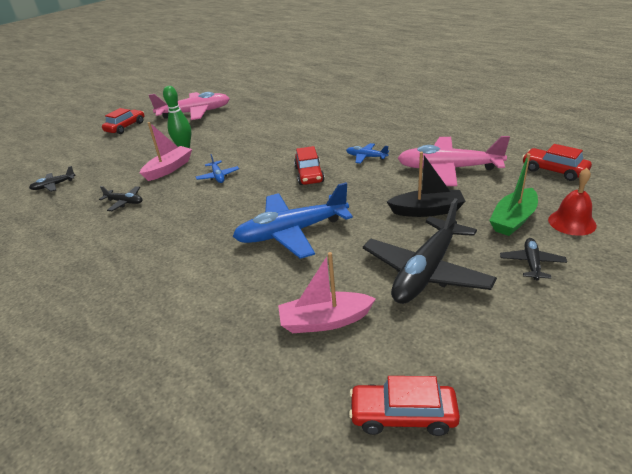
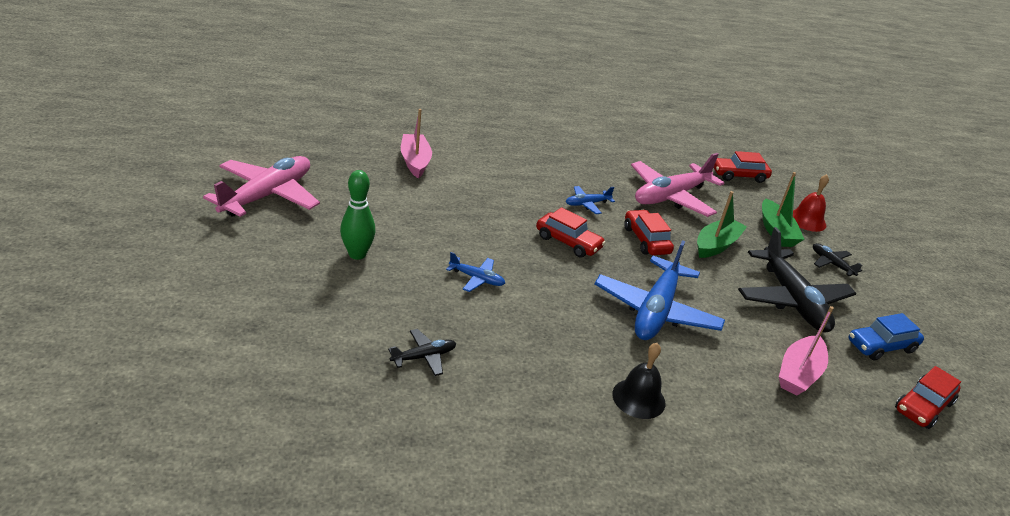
camera: 55 degrees left, 0 degrees up
(54, 185) = (260, 381): black plane -> none
(125, 127) = (187, 249): red car -> red car (646, 240)
(169, 169) = (395, 291): pink boat -> pink boat (415, 162)
(183, 273) = (638, 398): none -> black bell
(427, 211) = (716, 245): black boat -> green boat
(455, 346) = (881, 346): none -> blue car

